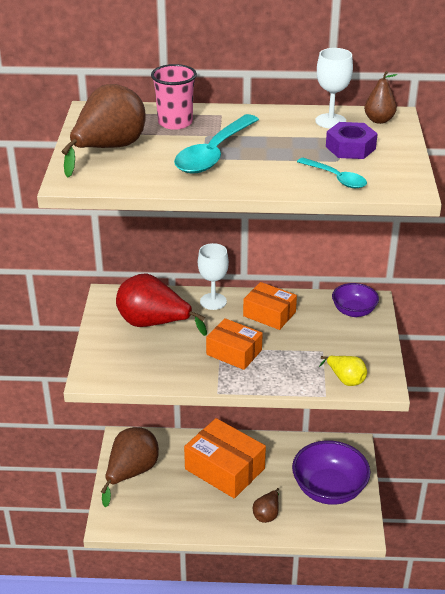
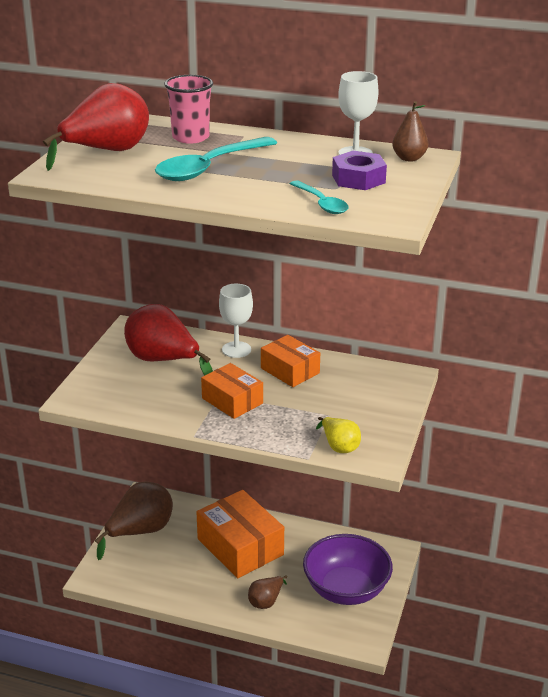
camera: 15 degrees right, 5 degrees down
(108, 149) = (106, 152): brown pear -> red pear
(354, 311) = (384, 382): purple bowl -> none

